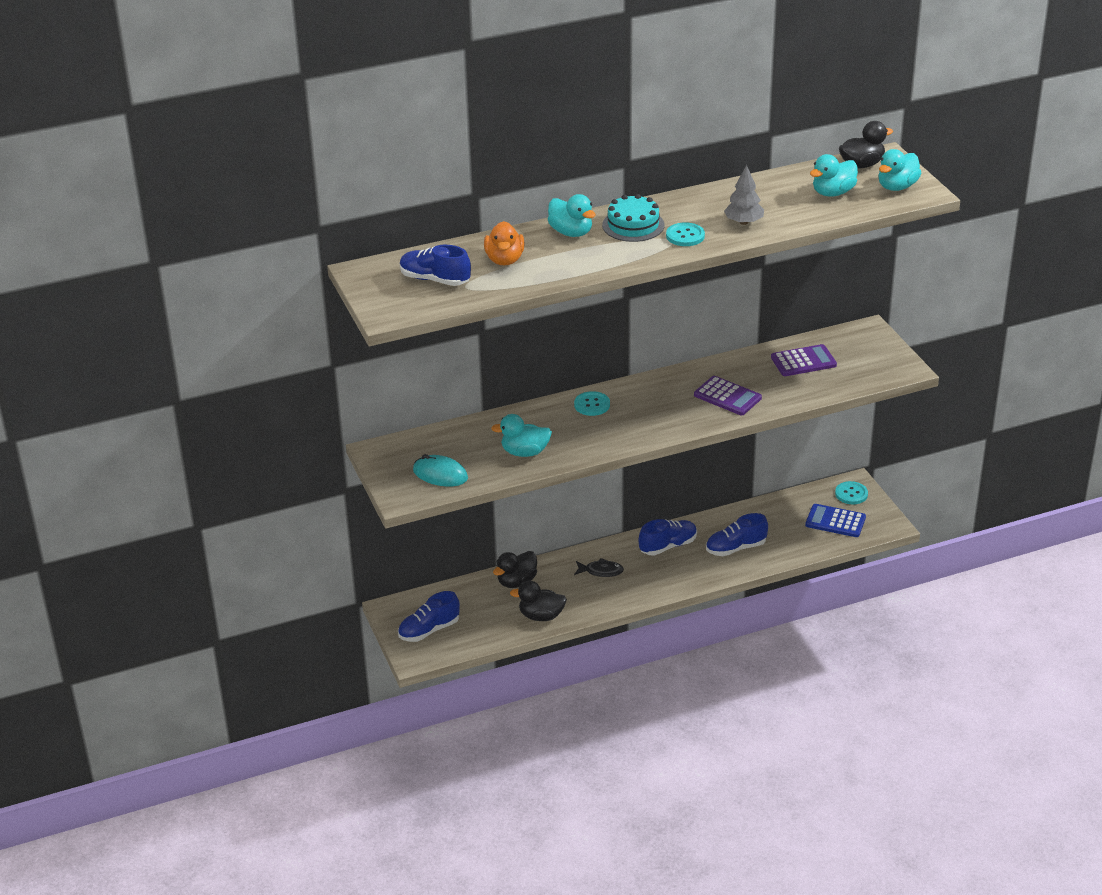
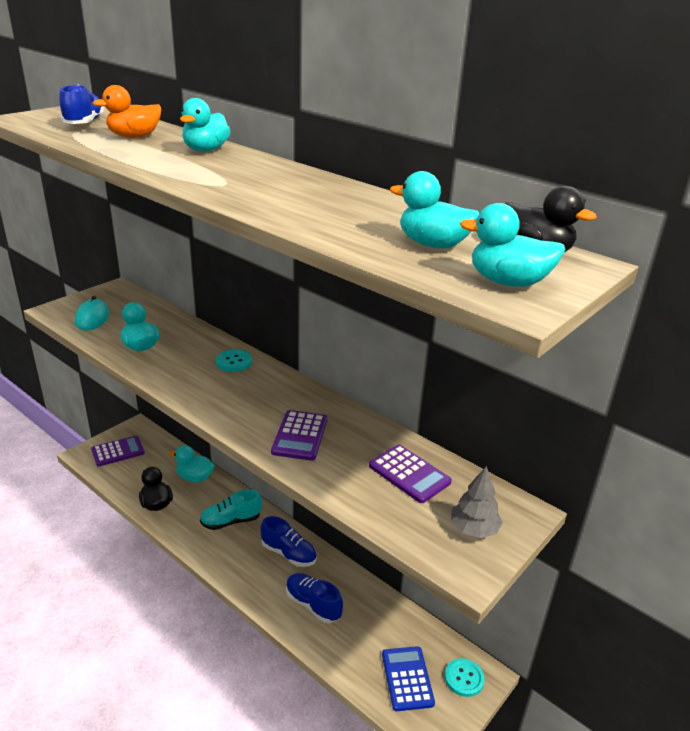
camera: 60 degrees right, 5 degrees down
(429, 630) = (118, 451): blue shoe -> purple calculator
(516, 582) = (195, 477): black duck -> turquoise duck
(601, 571) = (231, 521): black fish -> turquoise shoe
(633, 225) = (242, 167): turquoise cake -> none
(685, 236) = (238, 188): turquoise button -> none
(744, 222) = (298, 209): grey tree -> grey tree (473, 529)

